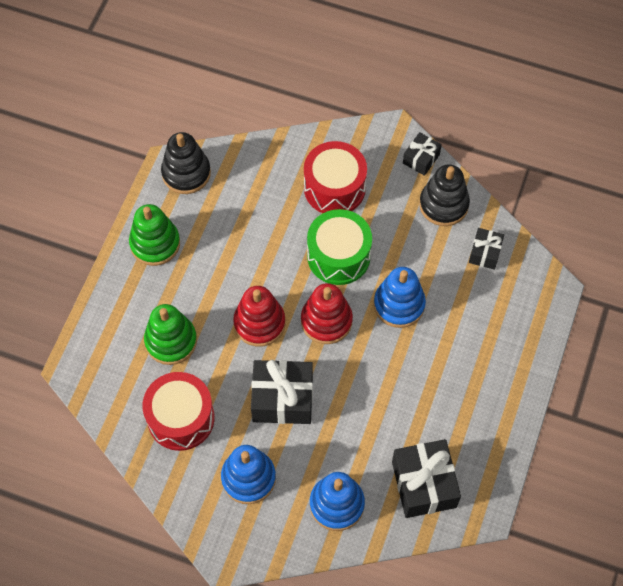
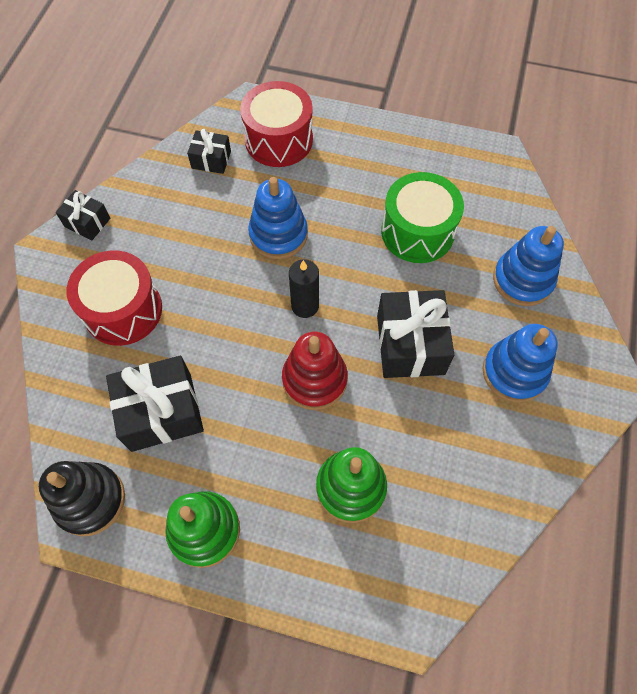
camera: 95 degrees left, 0 degrees up
(181, 418) = (455, 460): red drum -> red drum (278, 140)
(326, 321) = (305, 306): red stacking toy -> black candle
(338, 256) = (218, 299): green drum -> green drum (417, 232)
(424, 484) = (482, 203): black gift -> black gift (161, 412)
(443, 204) = (150, 198): black stacking toy -> none

